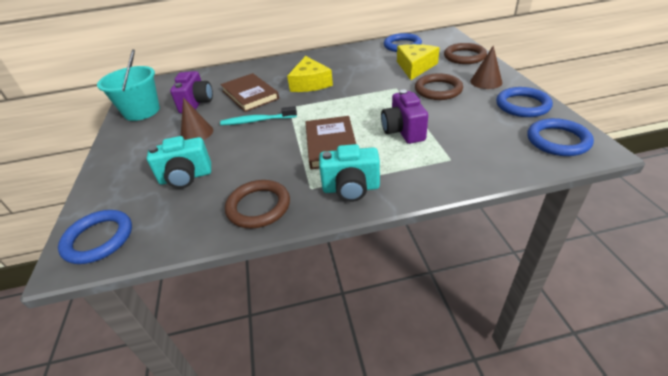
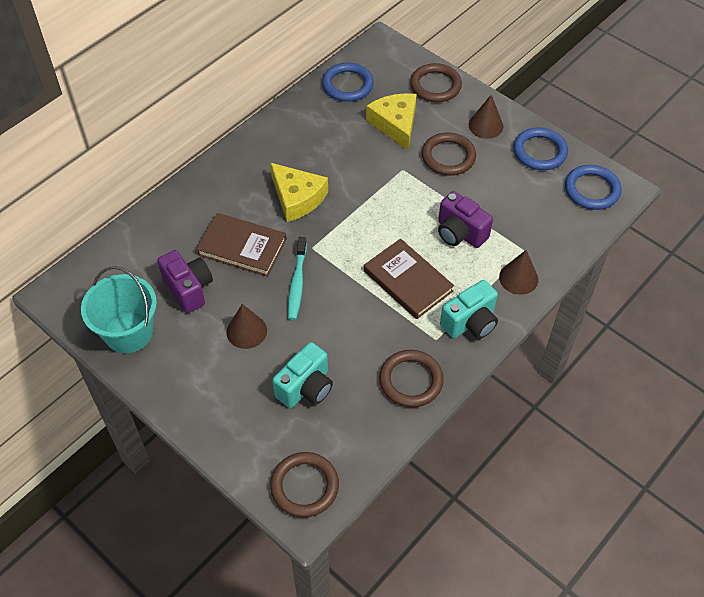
camera: 40 degrees left, 15 degrees up
(98, 239) = (304, 486): blue ring -> brown ring
(257, 121) = (297, 283): turquoise toothbrush -> turquoise toothbrush turned 45 degrees counterclockwise
(426, 175) = (518, 278): none -> brown cone

